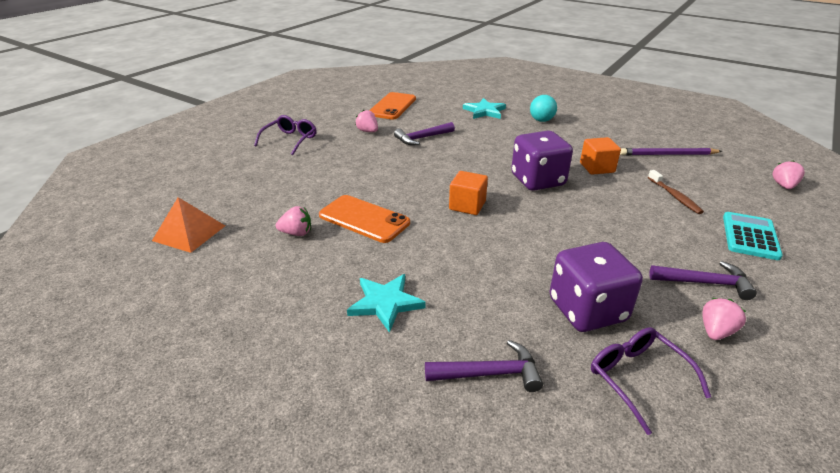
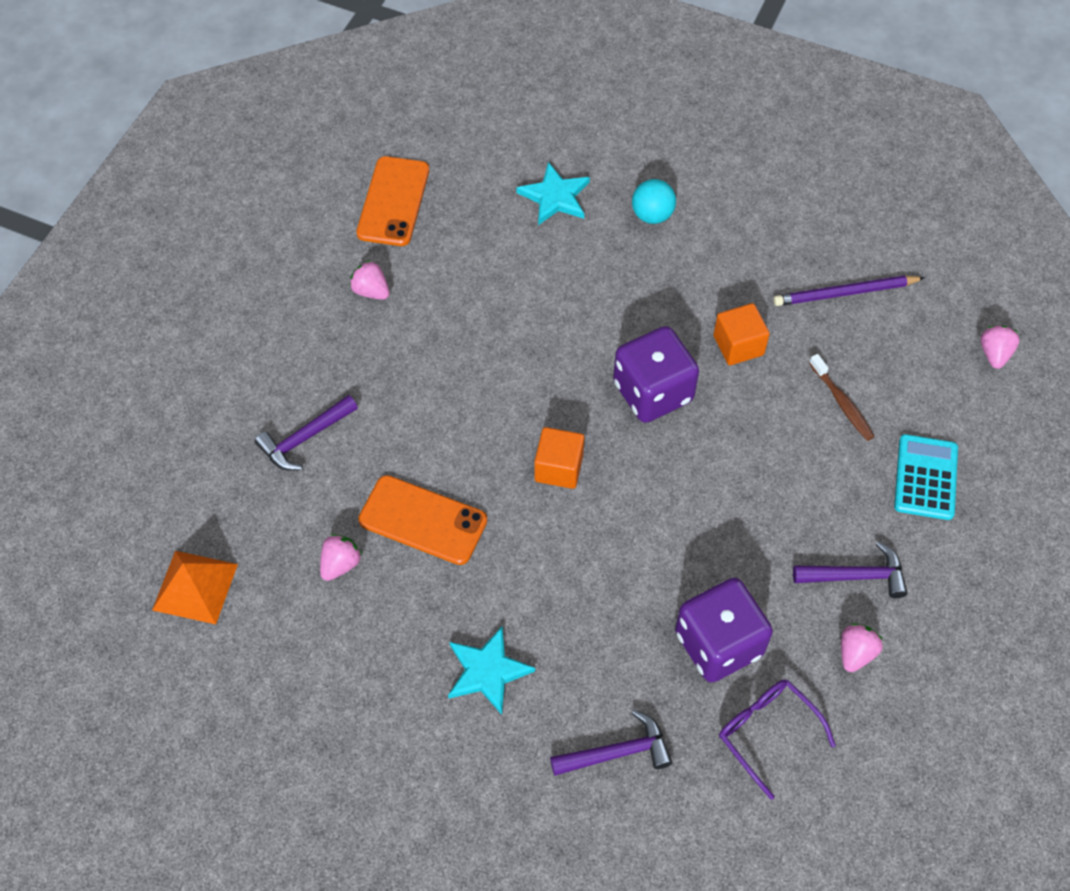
camera: 10 degrees left, 25 degrees up
(290, 140) = (251, 337): purple glasses -> none
(296, 233) = (340, 564): pink strawberry -> pink strawberry turned 45 degrees counterclockwise
(422, 138) = (464, 300): purple hammer -> purple hammer (304, 438)

